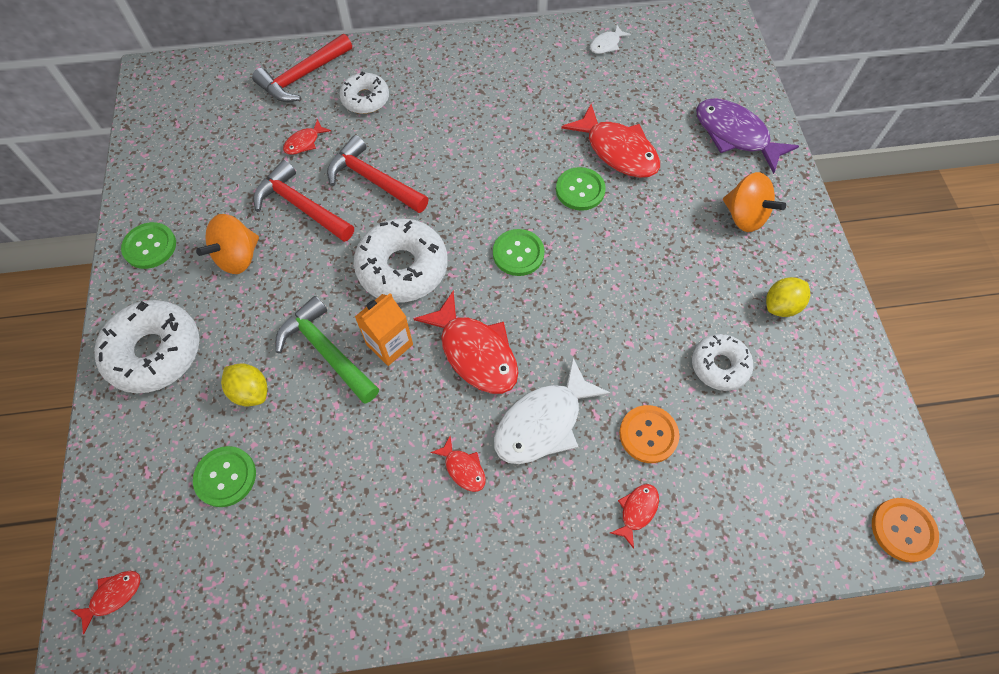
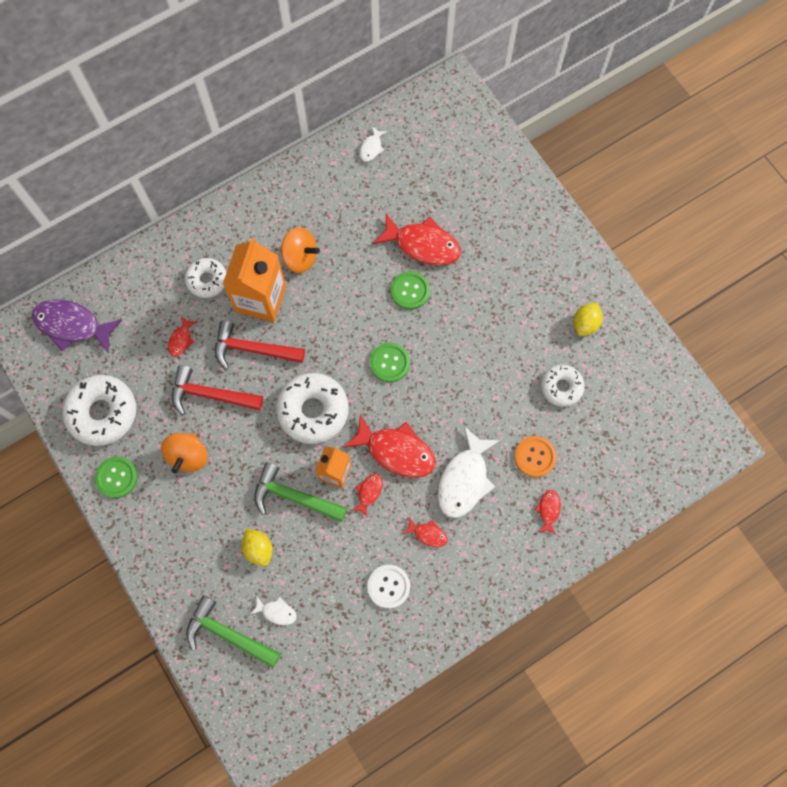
camera: 25 degrees left, 10 degrees up
(113, 596) = (251, 716): red fish -> red fish (369, 492)
(153, 476) = (228, 634): none -> green hammer
(155, 352) = (173, 553): white donut -> white donut (102, 413)
(225, 477) = (276, 612): green button -> white fish
(250, 392) = (258, 549): yellow lemon -> yellow lemon turned 45 degrees clockwise
(302, 76) = (144, 280): red hammer -> none
(379, 511) = (388, 586): none -> white button
(410, 136) = (261, 299): none -> orange carton
(735, 135) = (503, 194): purple fish -> purple fish (72, 325)
(744, 216) = (535, 262): orange spinning top -> orange spinning top (300, 257)
(903, 530) = (710, 447): orange button -> none

